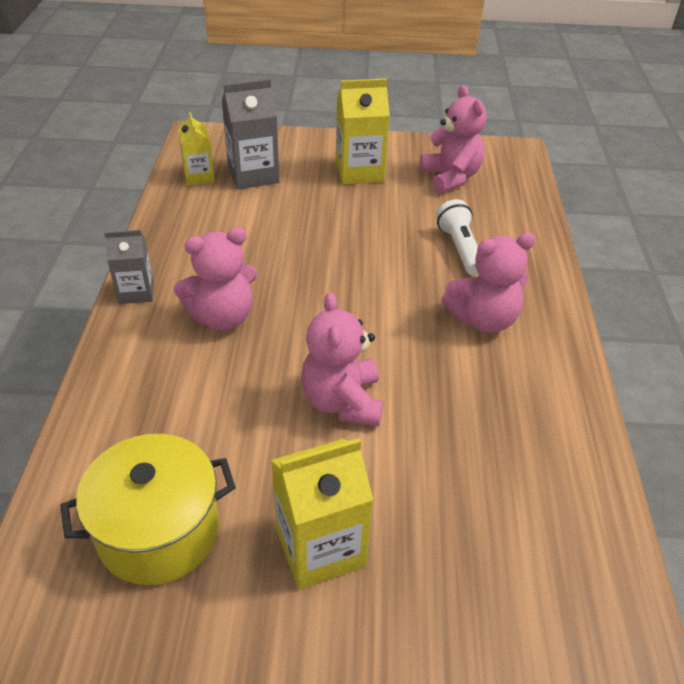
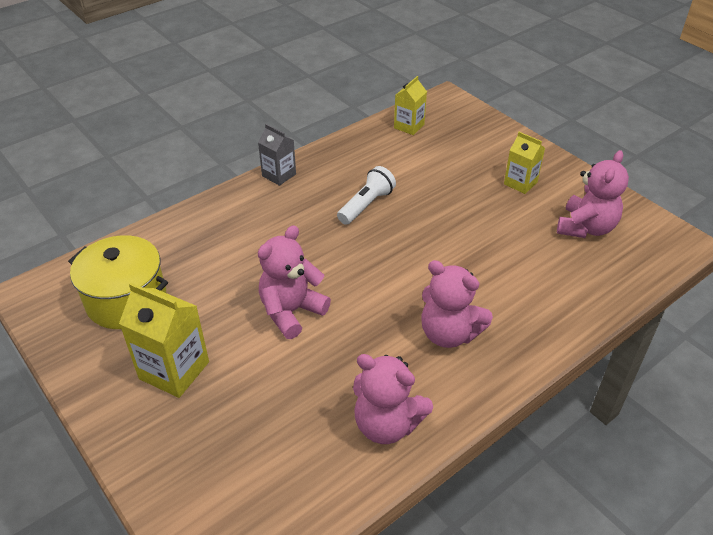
camera: 50 degrees right, 0 degrees up
(222, 317) = (300, 219): pink teddy bear -> pink teddy bear (387, 424)
(253, 175) = (444, 144): grey carton -> none
(359, 172) = (520, 183): yellow carton -> yellow carton, size x0.63
(460, 248) = (509, 279): white flashlight -> white flashlight (366, 205)

